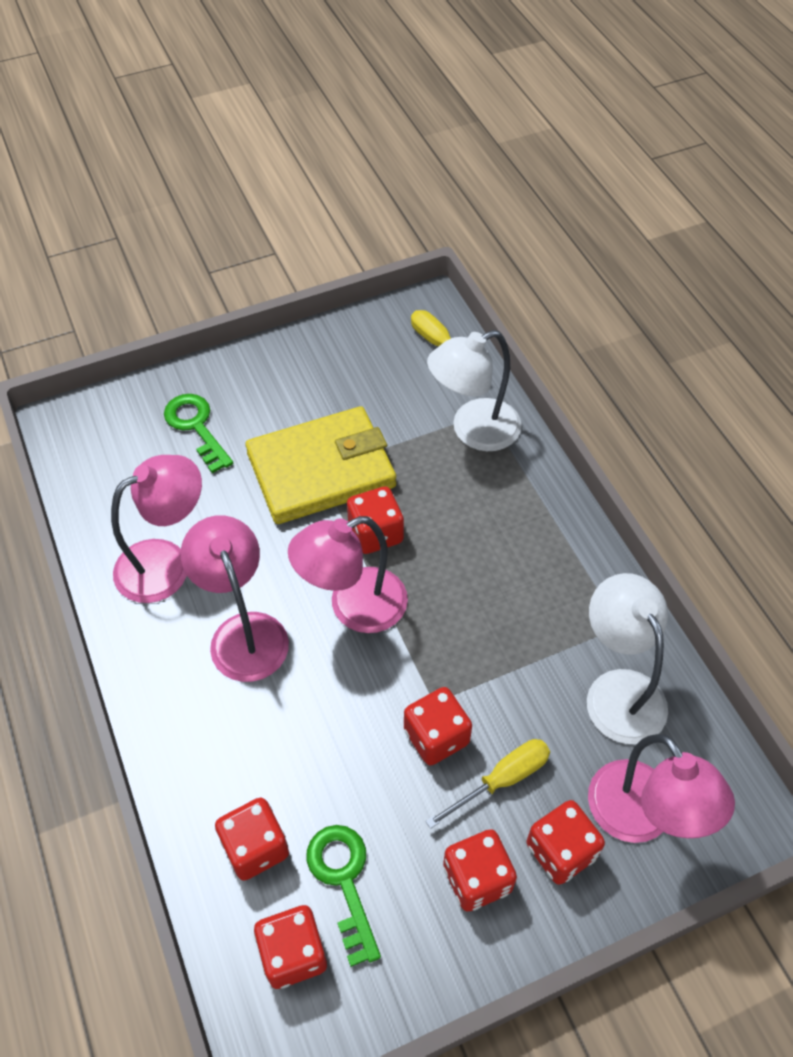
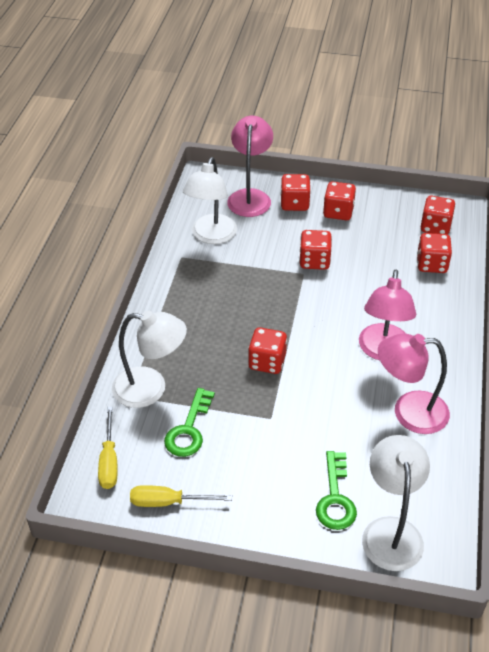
camera: 145 degrees left, 10 degrees down
(123, 426) = (391, 531): none -> white lamp
(321, 470) = (269, 417): yellow wallet -> none
(343, 880) = (397, 237): green key -> green key (189, 429)
(353, 607) = (311, 332): pink lamp -> none
(502, 780) = (298, 234): yellow screwdriver -> yellow screwdriver (168, 502)

